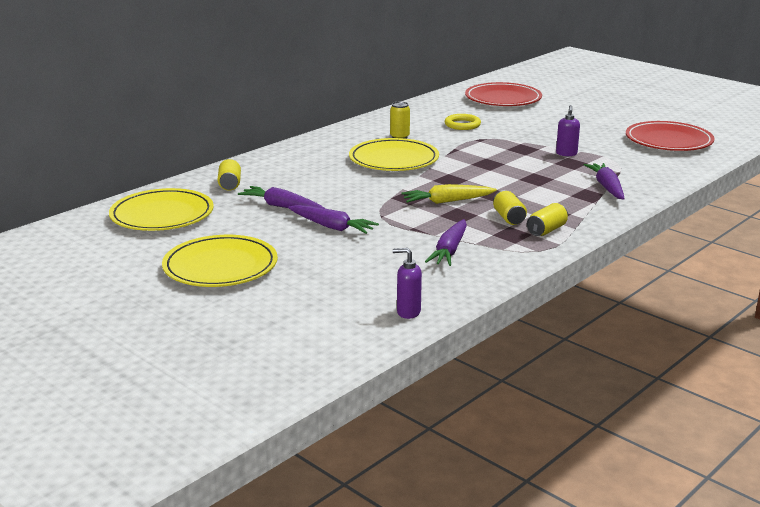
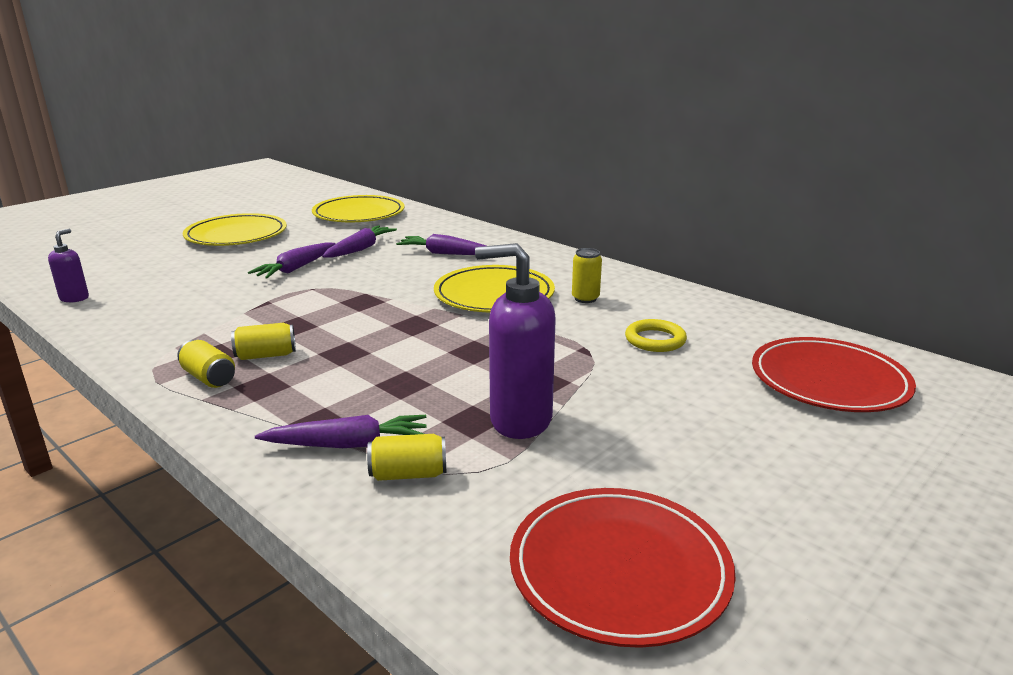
camera: 90 degrees right, 0 degrees up
(230, 184) = (426, 230): yellow can -> yellow can (408, 474)
(447, 201) = (339, 321): yellow carrot -> none
(449, 250) = (194, 319): purple carrot -> purple carrot (445, 254)
(566, 154) = (520, 420): purple soap dispenser -> purple soap dispenser, size x1.95

